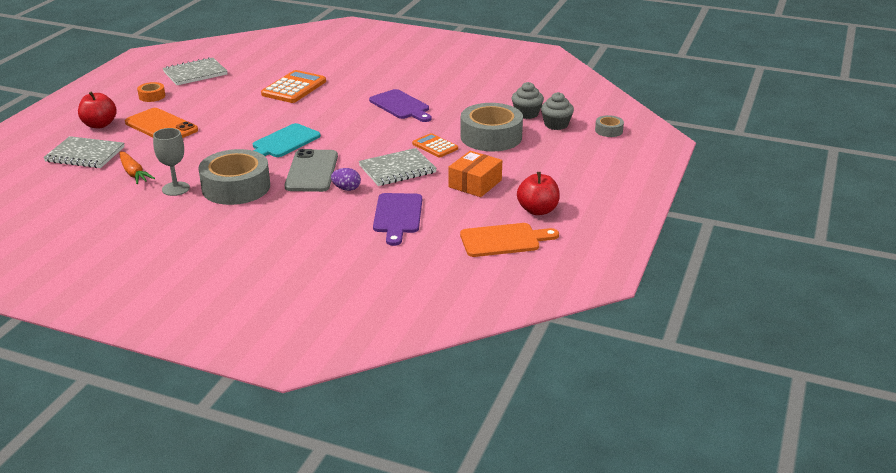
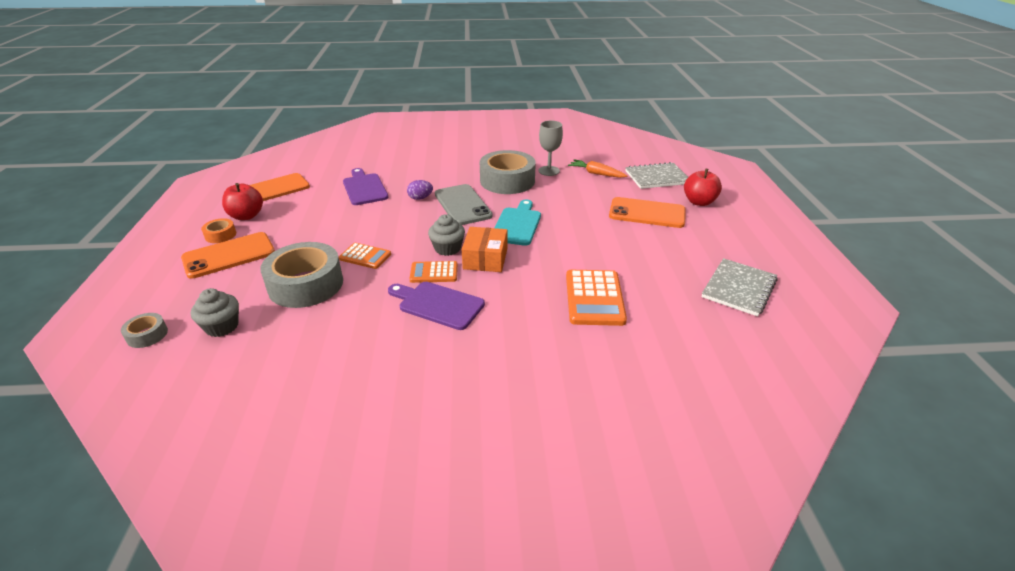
camera: 155 degrees right, 5 degrees up
(152, 96) = (718, 243): orange tape -> orange tape (220, 235)
(388, 124) = (434, 273): none -> orange calculator
(397, 169) = (389, 224): grey notebook -> none
(475, 183) = (309, 227): orange box -> orange box (485, 259)
(526, 114) = (264, 336): grey cupcake -> grey cupcake (447, 248)
(554, 173) = (229, 255): none -> orange phone

